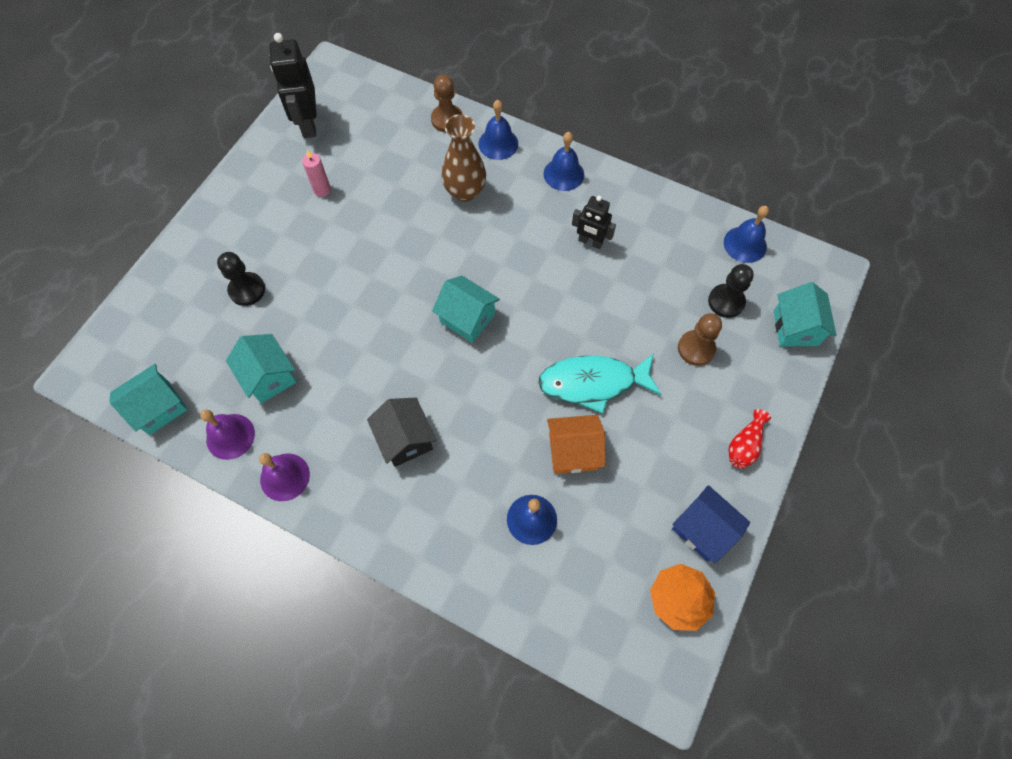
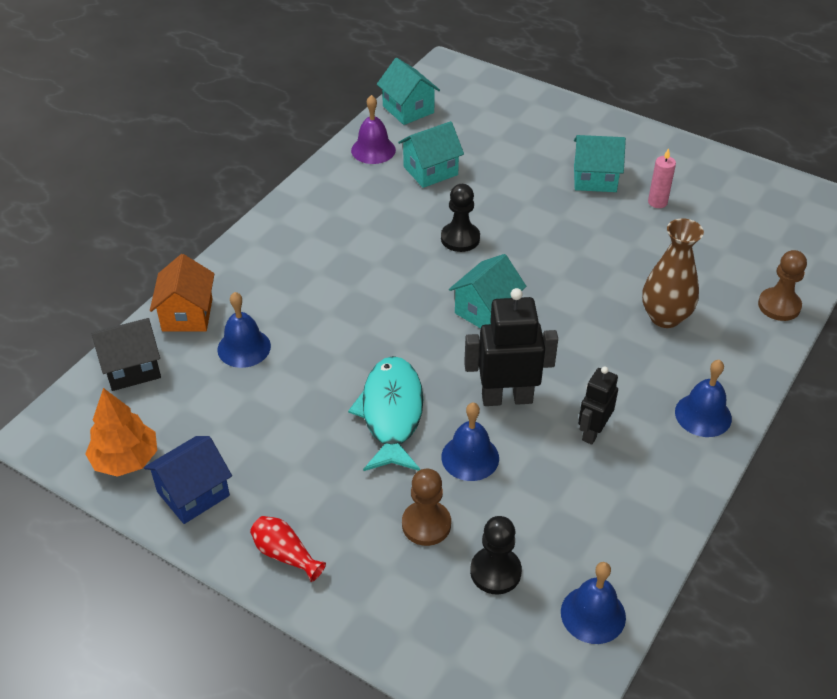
camera: 95 degrees right, 20 degrees down
(247, 290) = (529, 154): black pawn -> black pawn (460, 238)
(285, 477) = (327, 182): purple bell -> none
(308, 124) = (751, 191): black robot -> black robot (507, 398)
(405, 439) = (349, 259): black house -> black house (132, 368)
(498, 143) = (746, 352): blue bell -> blue bell (470, 457)
(573, 451) = (310, 387): orange house -> orange house (187, 314)
(795, 328) = (448, 653): turquoise house -> turquoise house (595, 179)

